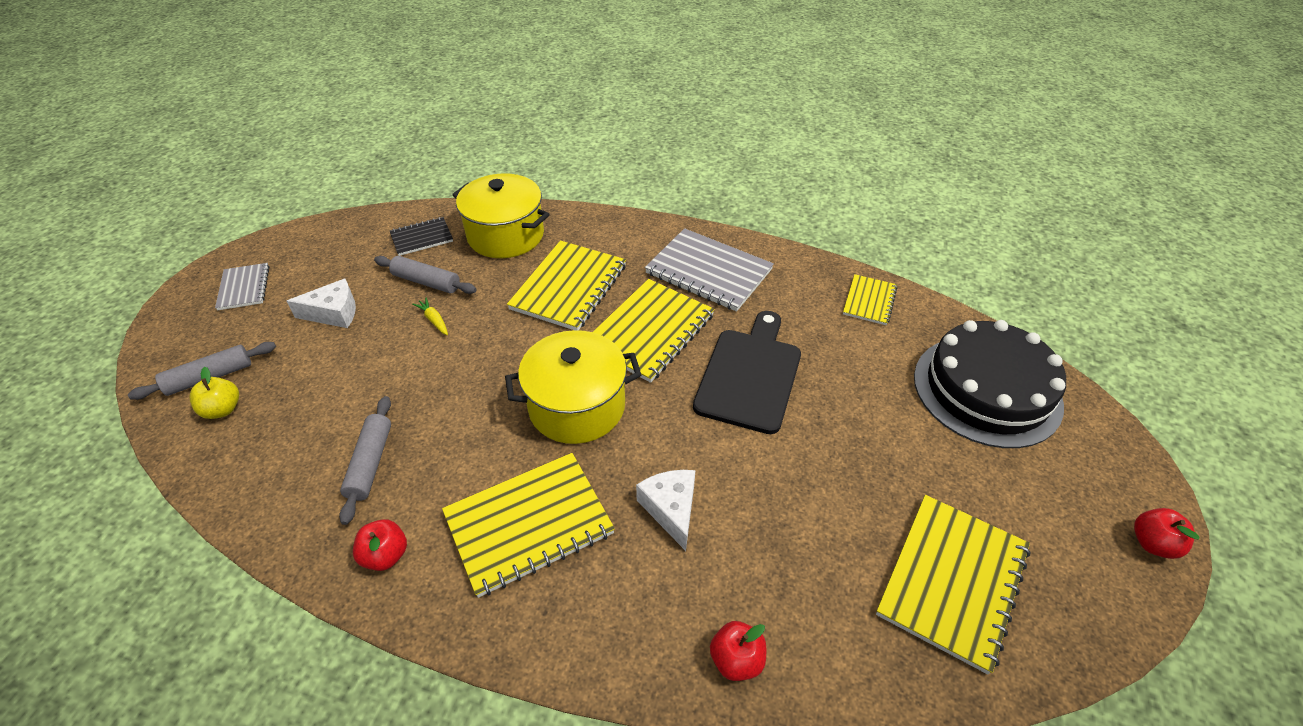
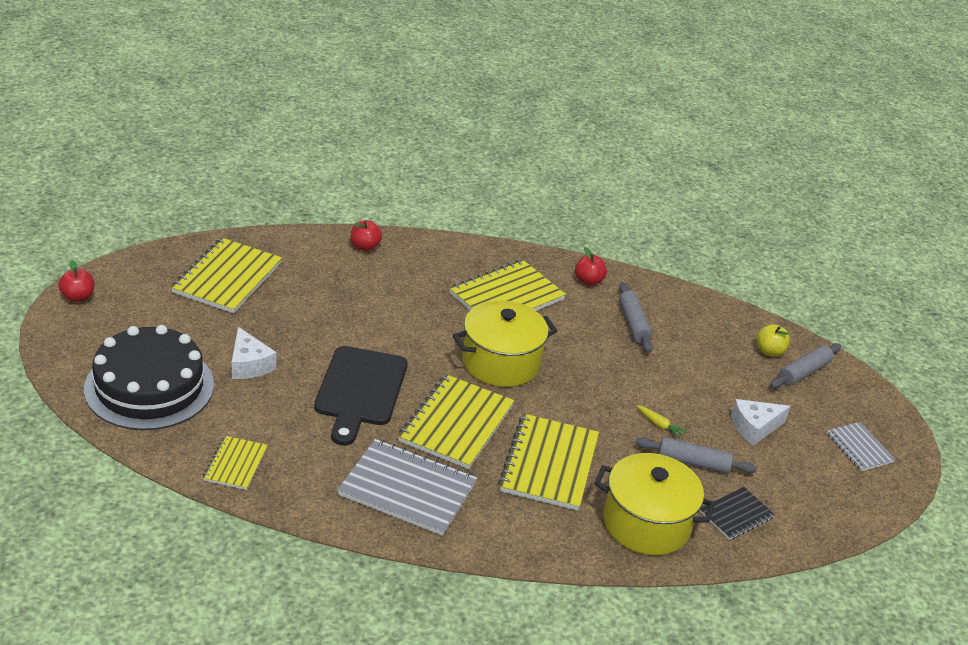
camera: 165 degrees right, 10 degrees down
(671, 509) = (413, 306): white cheese -> white cheese (249, 364)

